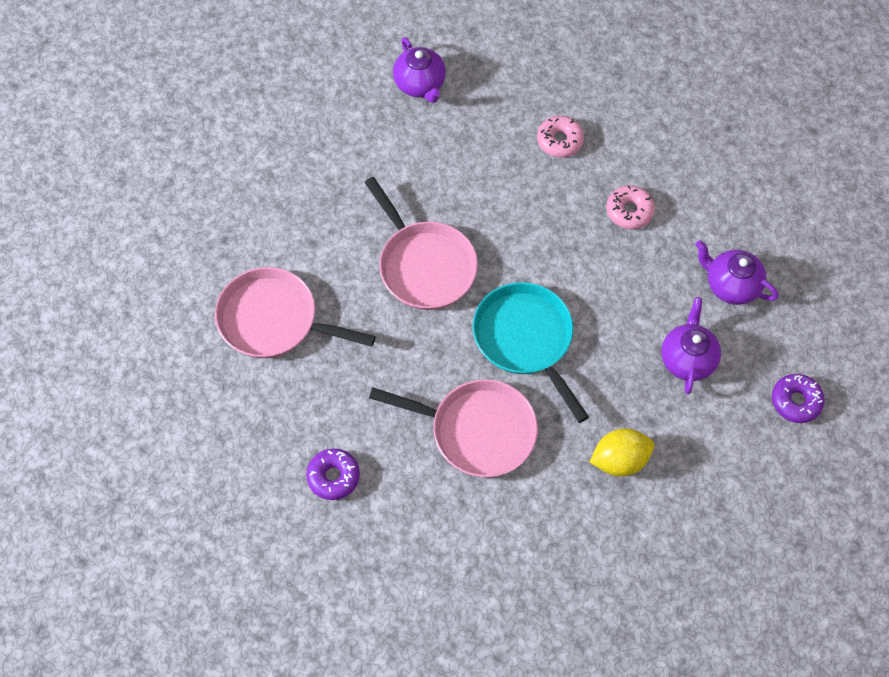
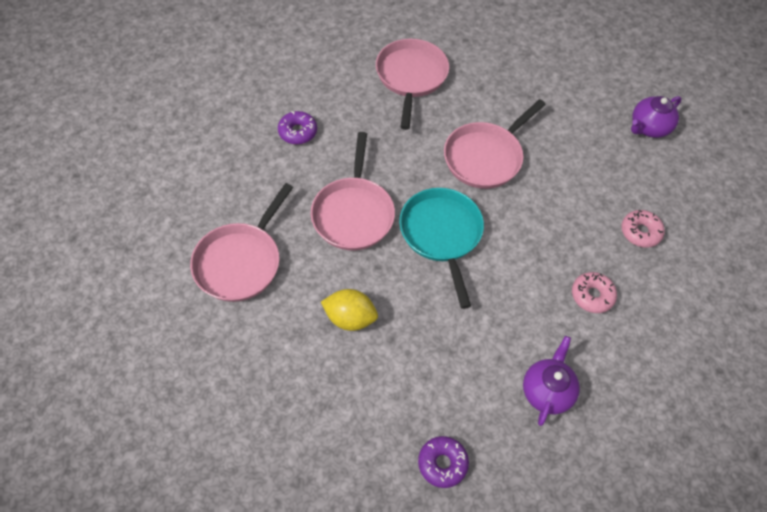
camera: 75 degrees right, 5 degrees down
(523, 573) = (240, 262): none -> pink pan
(526, 339) = (442, 235): turquoise pan -> turquoise pan turned 60 degrees counterclockwise
(619, 460) = (350, 318): yellow lemon -> yellow lemon turned 45 degrees counterclockwise
(687, 359) = (459, 361): purple teapot -> none

